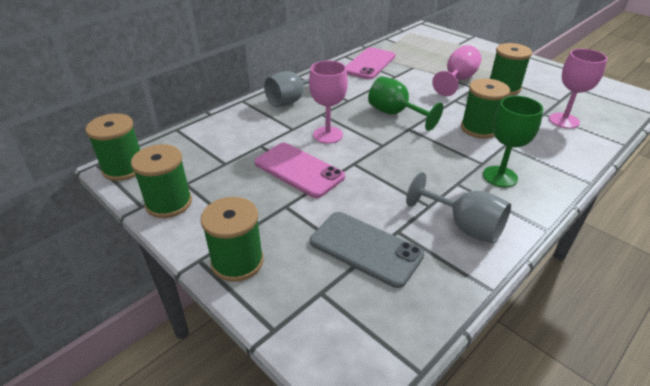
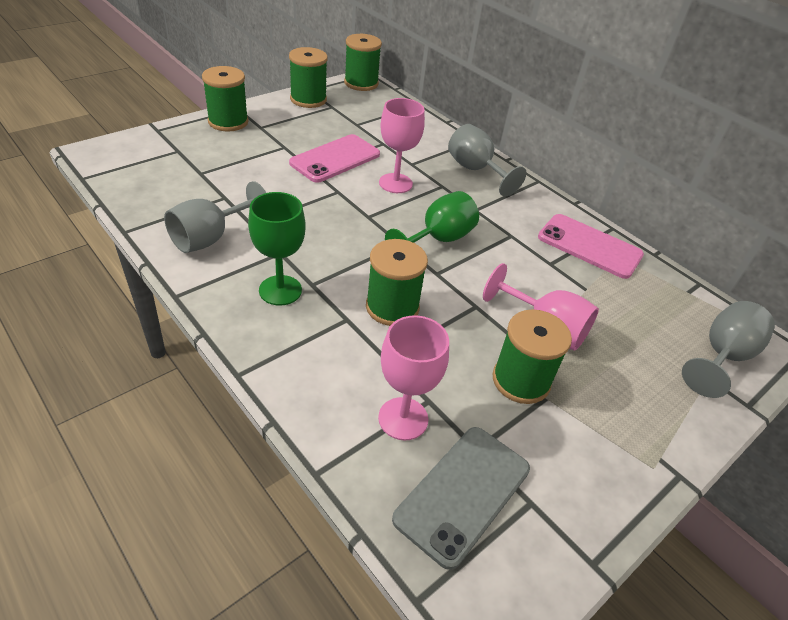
camera: 90 degrees right, 5 degrees up
(365, 248) = (211, 177): grey phone -> grey phone (462, 493)
(441, 39) = (722, 356): none -> grey goblet

